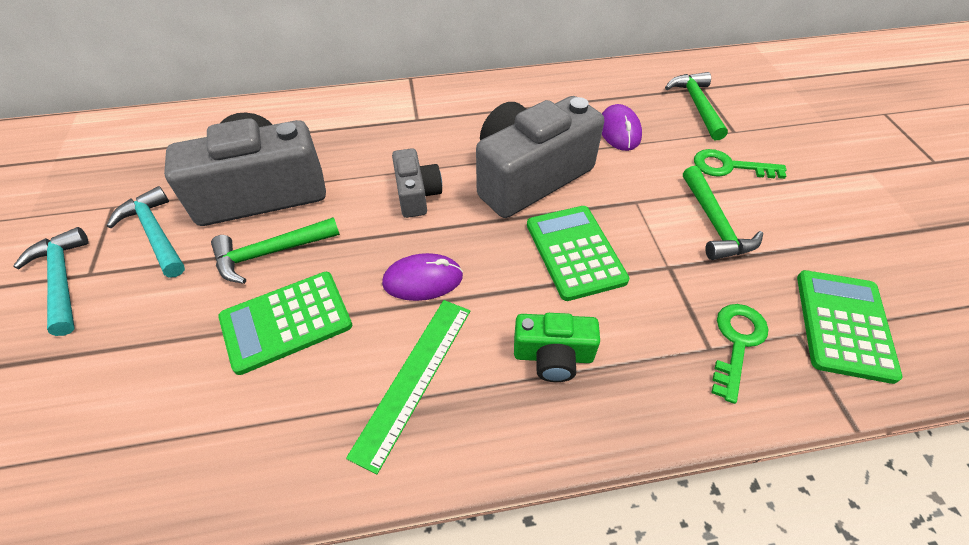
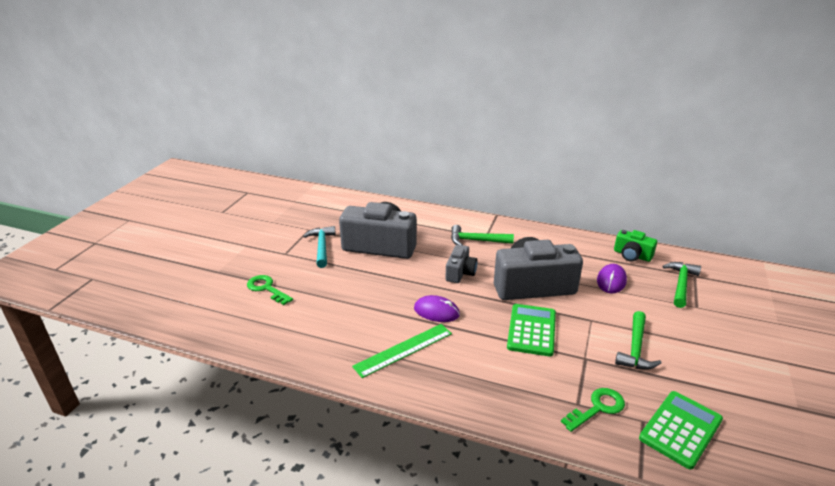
camera: 30 degrees right, 20 degrees down
(62, 279) = (273, 252): turquoise hammer -> none
(270, 253) = (368, 273): green hammer -> green hammer (476, 241)
(286, 322) = (358, 304): green calculator -> none
(553, 356) = (482, 370): green camera -> green camera (632, 255)
(729, 166) = (674, 324): green key -> green key (267, 288)

